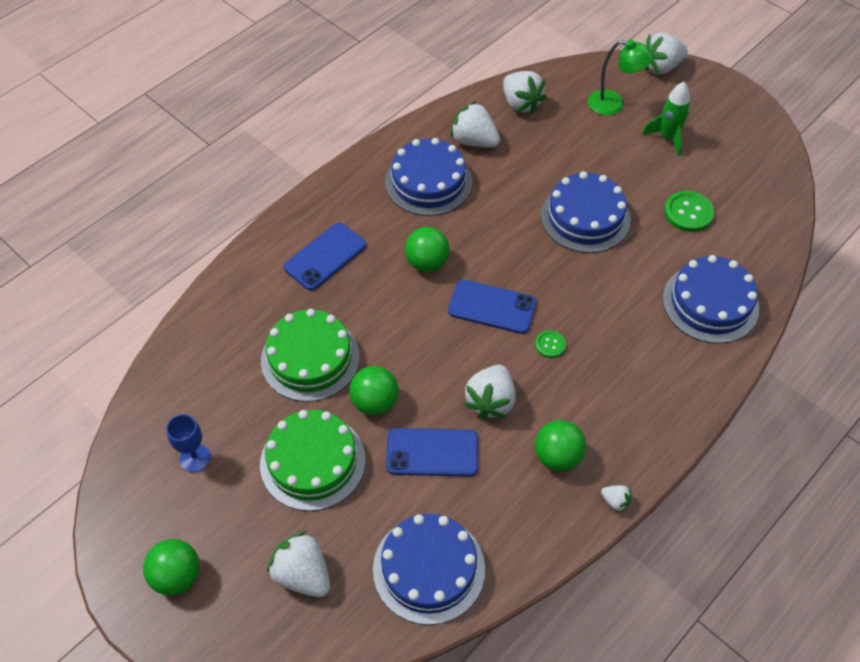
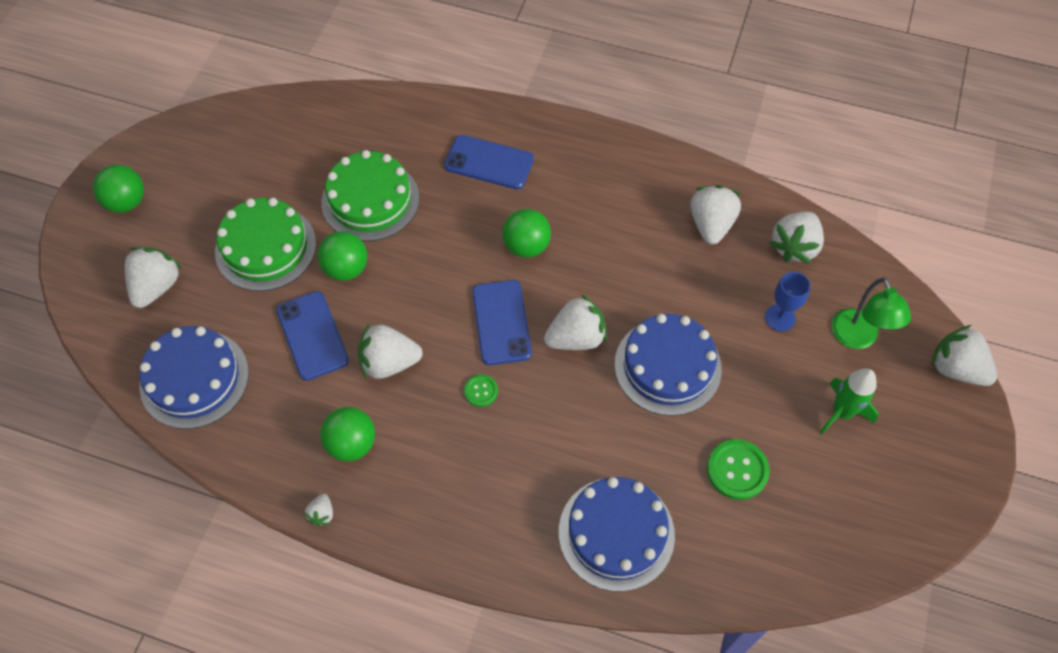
camera: 65 degrees right, 5 degrees up
(195, 458) = (235, 164): blue goblet -> blue goblet (780, 318)
(428, 182) = (630, 207): blue cake -> none
(532, 263) = (576, 338): none -> white strawberry

